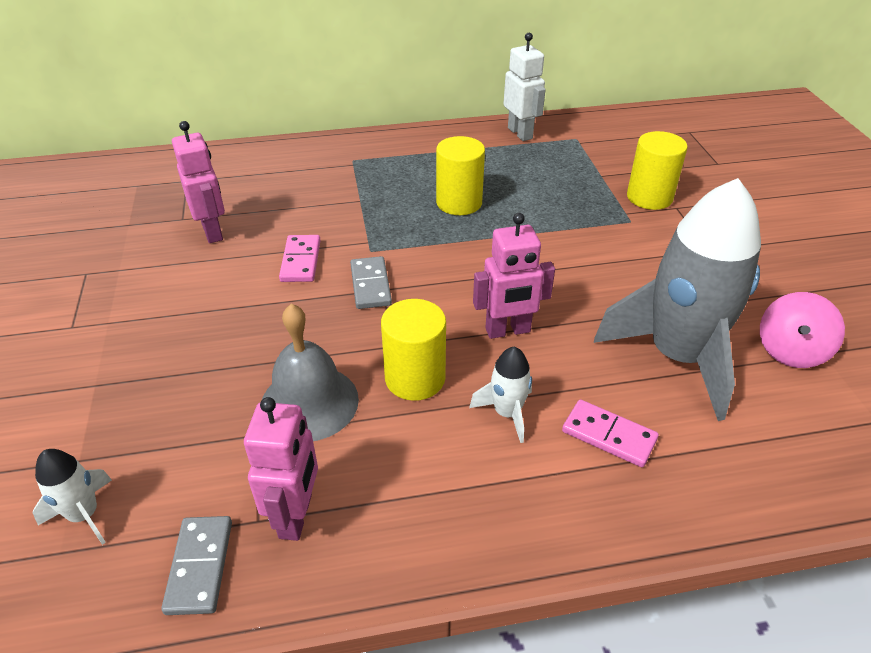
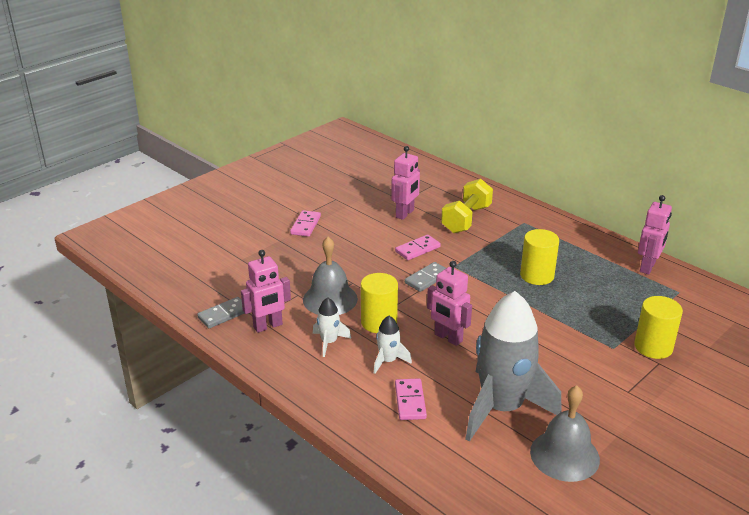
camera: 55 degrees right, 10 degrees down
(84, 515) = (219, 275): white rocket -> white rocket (329, 342)
(101, 336) = (306, 225): none -> pink domino
(292, 193) = (466, 219): none -> yellow dumbbell
(520, 133) = (648, 267): white robot -> pink robot
(791, 351) = (564, 455): pink spinning top -> grey bell

